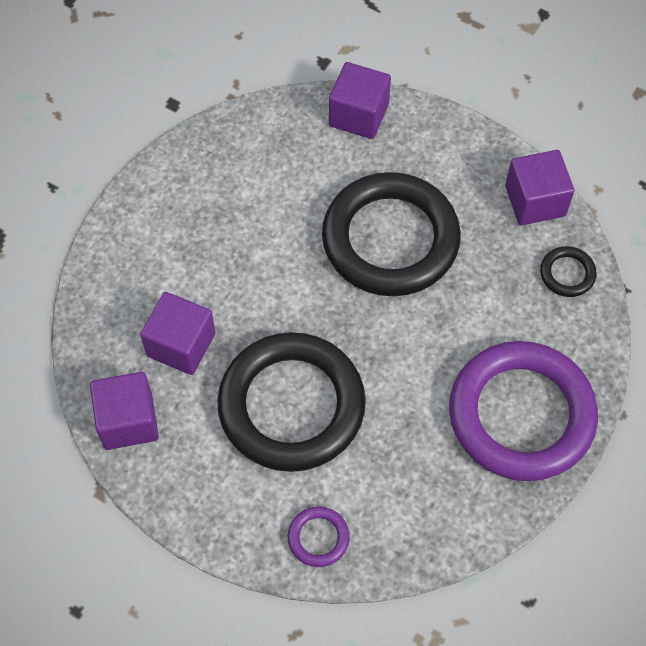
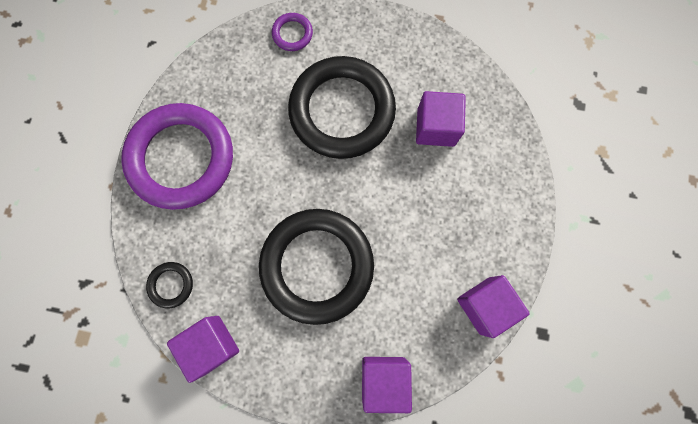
camera: 160 degrees right, 15 degrees up
(128, 421) = (445, 64): purple cube -> purple cube (485, 305)

